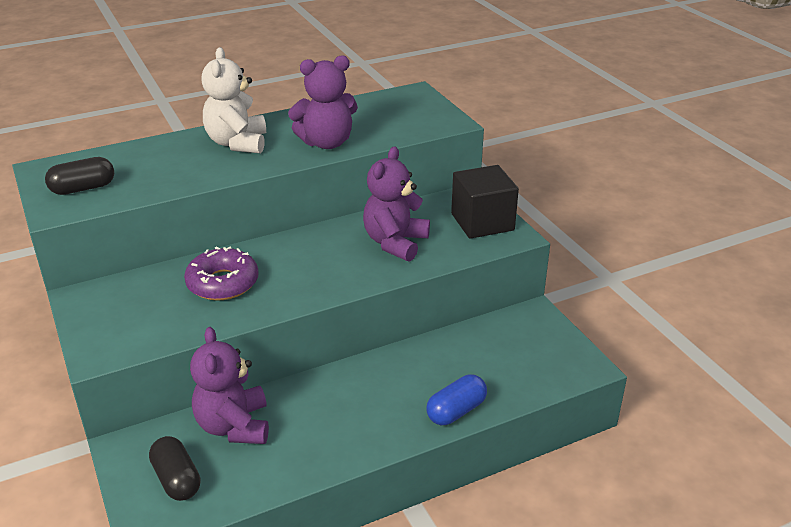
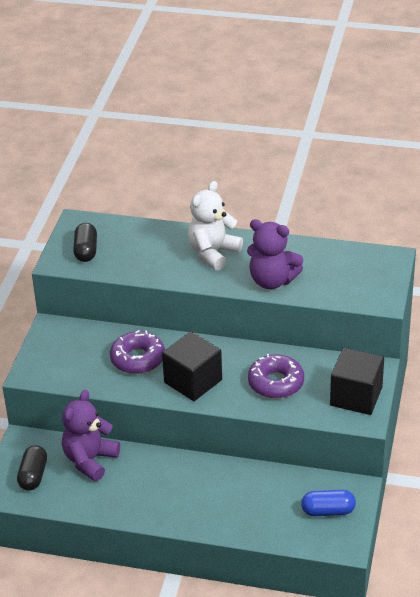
camera: 40 degrees right, 5 degrees up
(83, 188) = (86, 251): black capsule -> black capsule turned 75 degrees clockwise
(308, 277) = (193, 381): none -> black cube
(395, 243) = (276, 383): purple teddy bear -> purple donut
(456, 411) = (226, 525): blue capsule -> blue capsule (328, 511)

